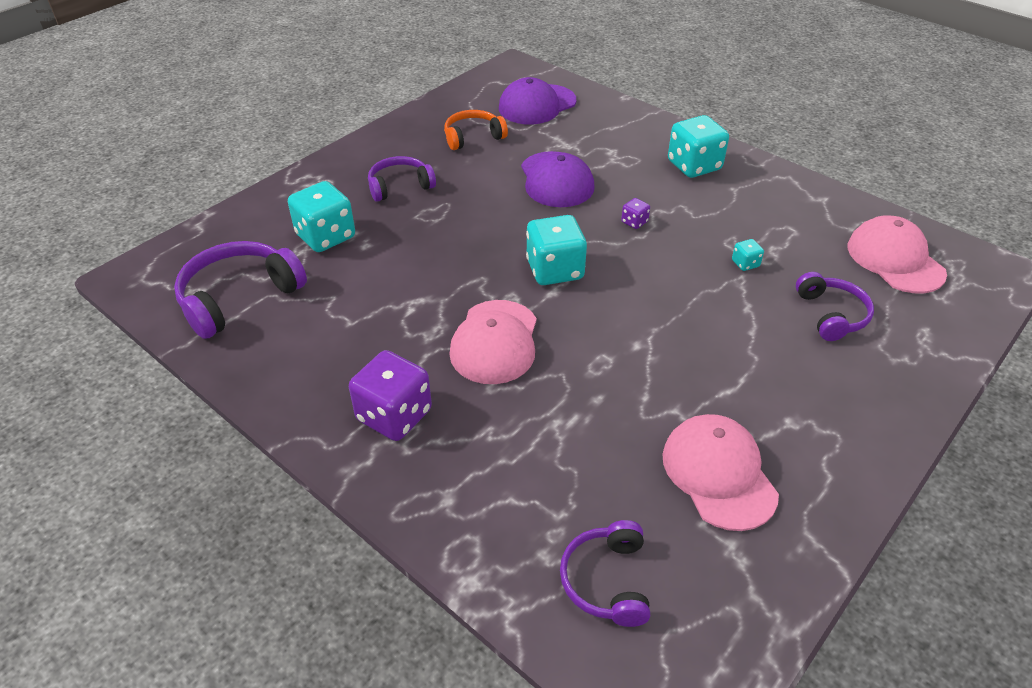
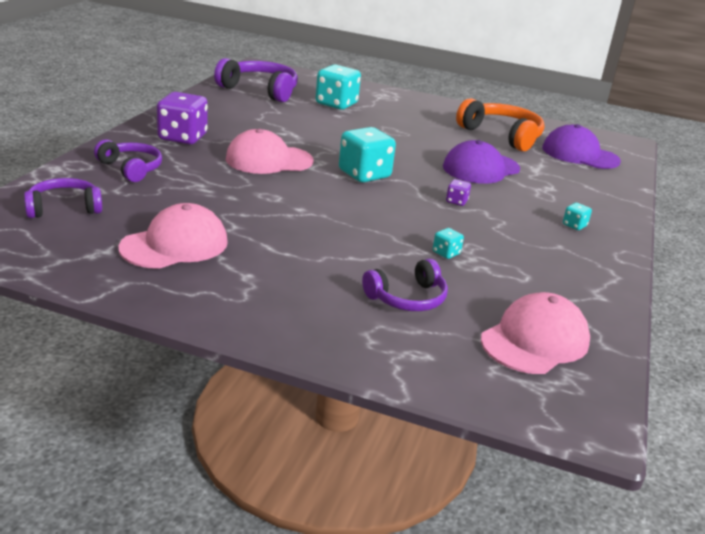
camera: 65 degrees right, 15 degrees down
(400, 186) = (412, 118): purple headphones -> purple headphones (131, 168)
(473, 137) = (502, 135): orange headphones -> orange headphones, size x1.57
(694, 166) = (574, 225): turquoise dice -> turquoise dice, size x0.45

